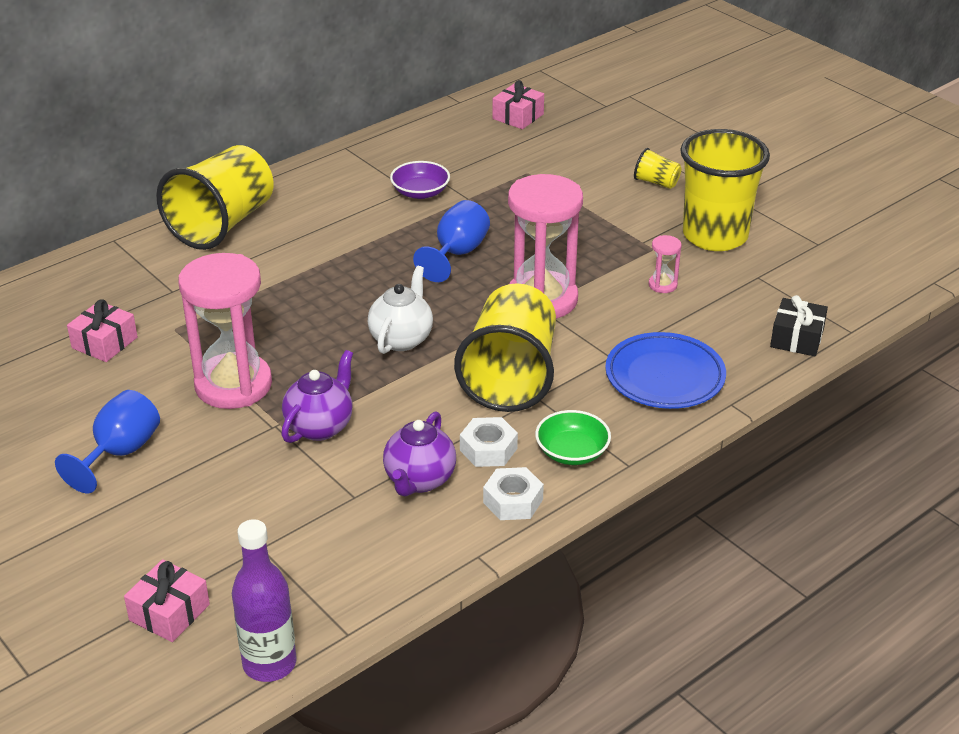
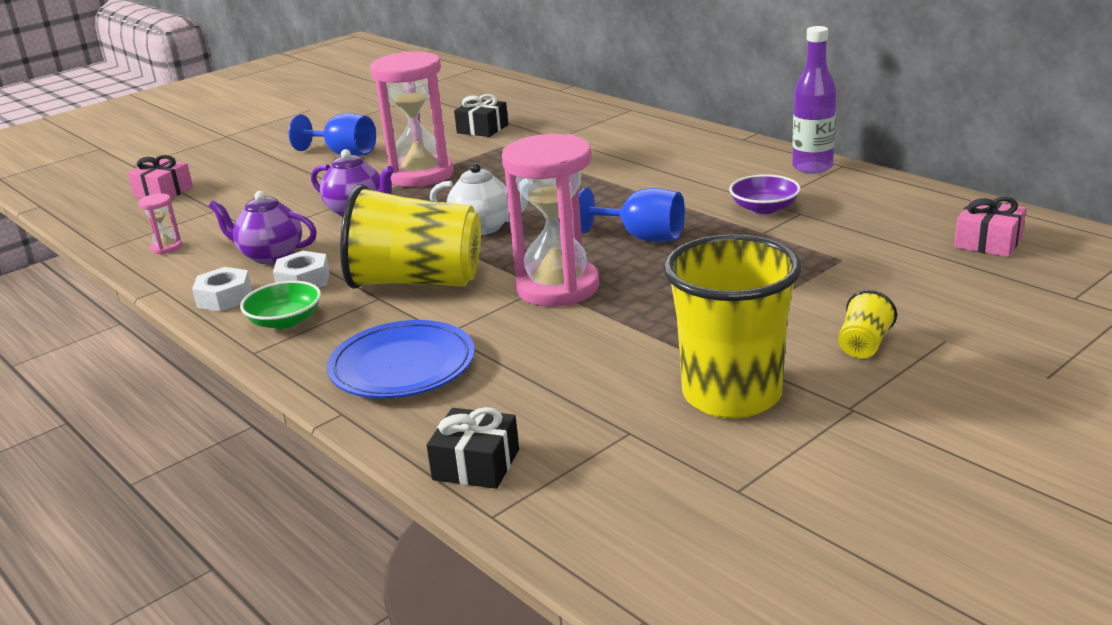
camera: 90 degrees right, 10 degrees down
(104, 343) = (482, 129): pink gift -> black gift
(222, 224) = (668, 138): yellow cup -> none
(269, 664) = (91, 227): purple bottle -> purple bottle (812, 167)
(662, 285) = (597, 359): pink hourglass -> pink hourglass (166, 248)

